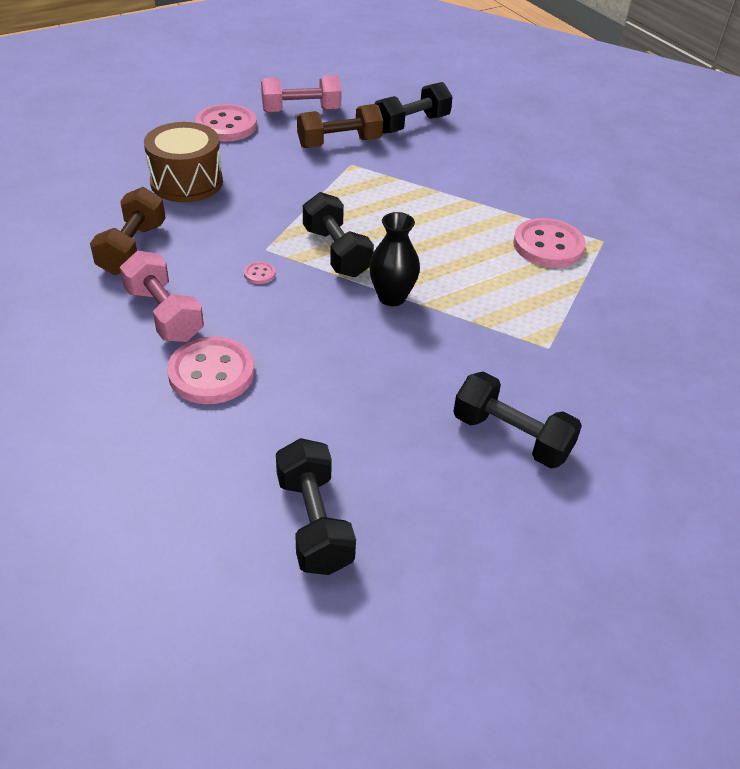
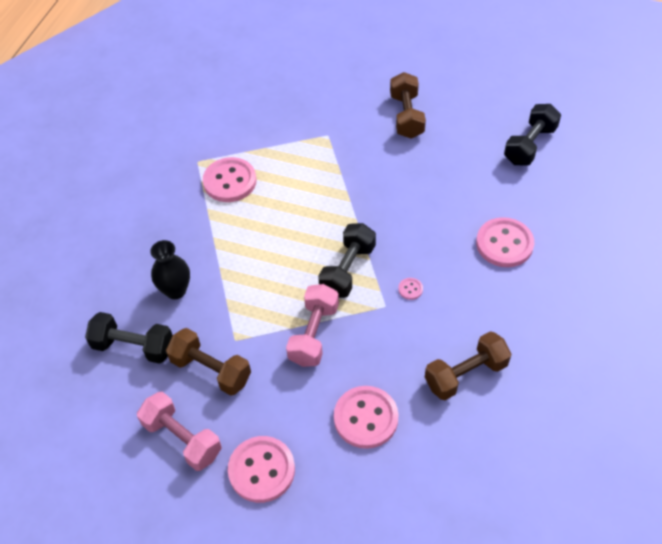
camera: 125 degrees left, 10 degrees up
(164, 314) = (494, 302): pink dumbbell -> pink dumbbell (314, 334)
(186, 182) = (366, 418): brown drum -> pink button
(392, 297) = (359, 216): black vase -> black vase (176, 290)
(511, 437) = (406, 116): black dumbbell -> brown dumbbell

